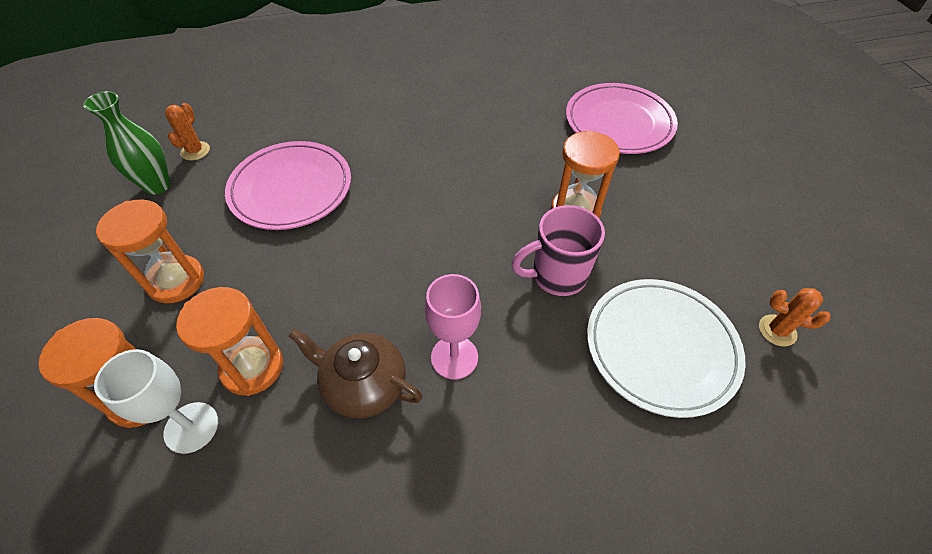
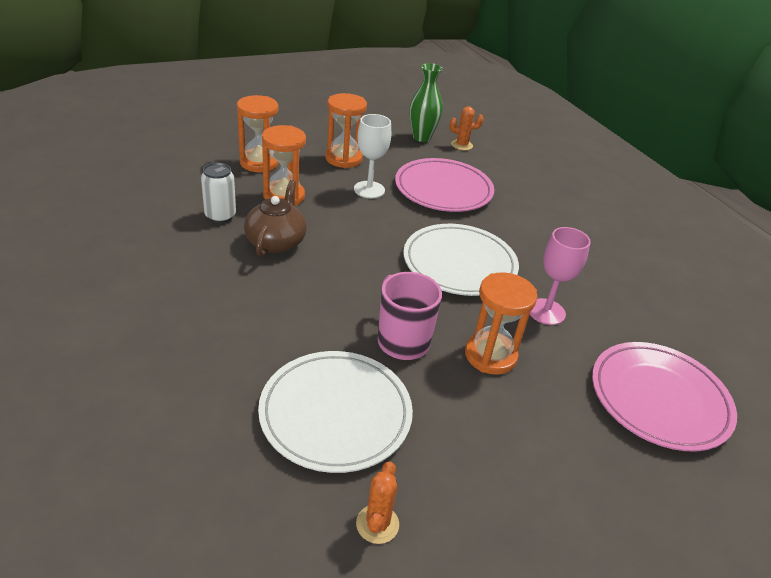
camera: 75 degrees right, 15 degrees down
(191, 427) = (241, 182): white goblet -> white goblet (369, 190)
(282, 461) = (220, 216): none -> white can
(437, 205) = (459, 264): none -> white plate
(454, 357) = (304, 282): pink goblet -> pink goblet (546, 312)

